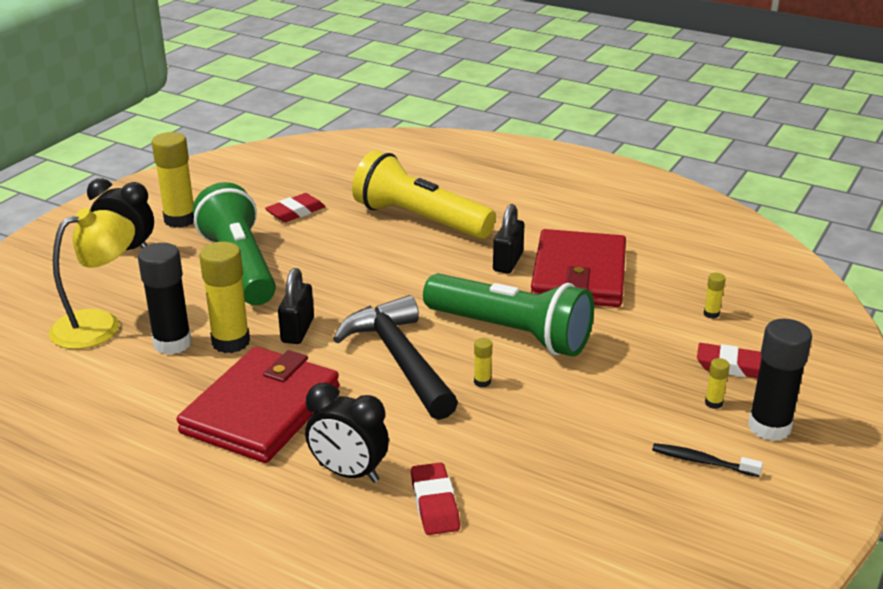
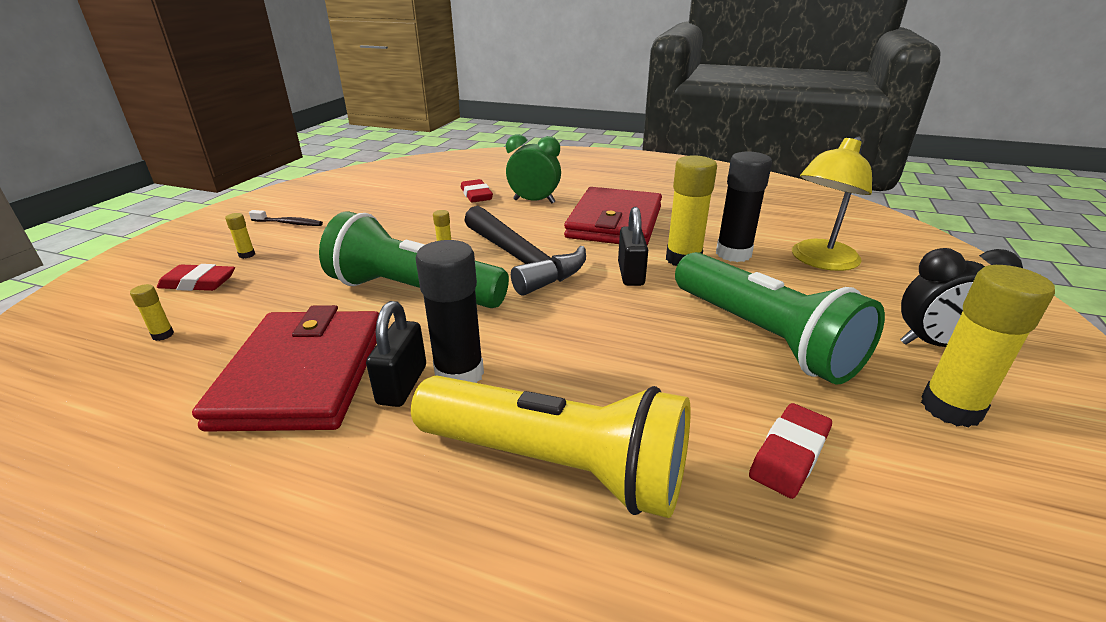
camera: 170 degrees right, 0 degrees up
(348, 473) = (534, 201): black clock -> green clock
(769, 427) = (215, 244): black glue stick -> black glue stick (459, 374)

